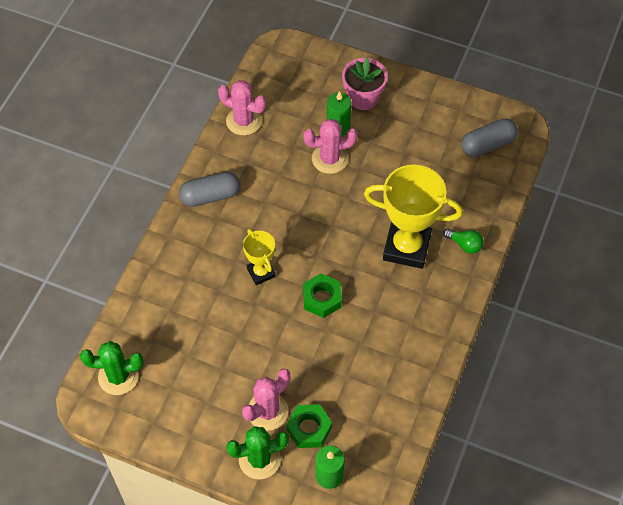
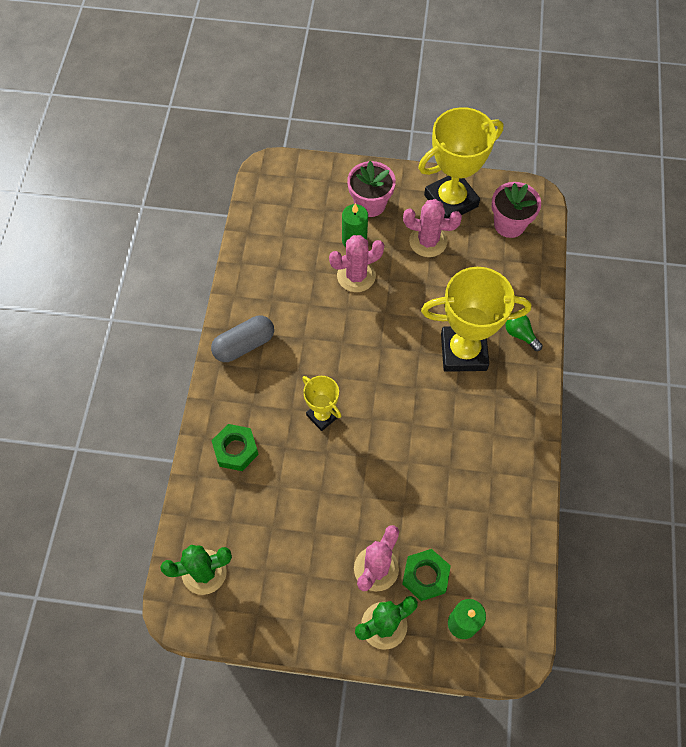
camera: 15 degrees left, 5 degrees up
(244, 121) = (255, 256): pink cactus -> pink cactus (428, 241)
(322, 298) = (394, 428): green nut -> green nut (236, 450)
(439, 111) = (451, 201): none -> yellow trophy
(464, 244) = (520, 334): green light bulb -> green light bulb turned 150 degrees counterclockwise
(487, 144) = (509, 224): grey capsule -> pink flower pot

